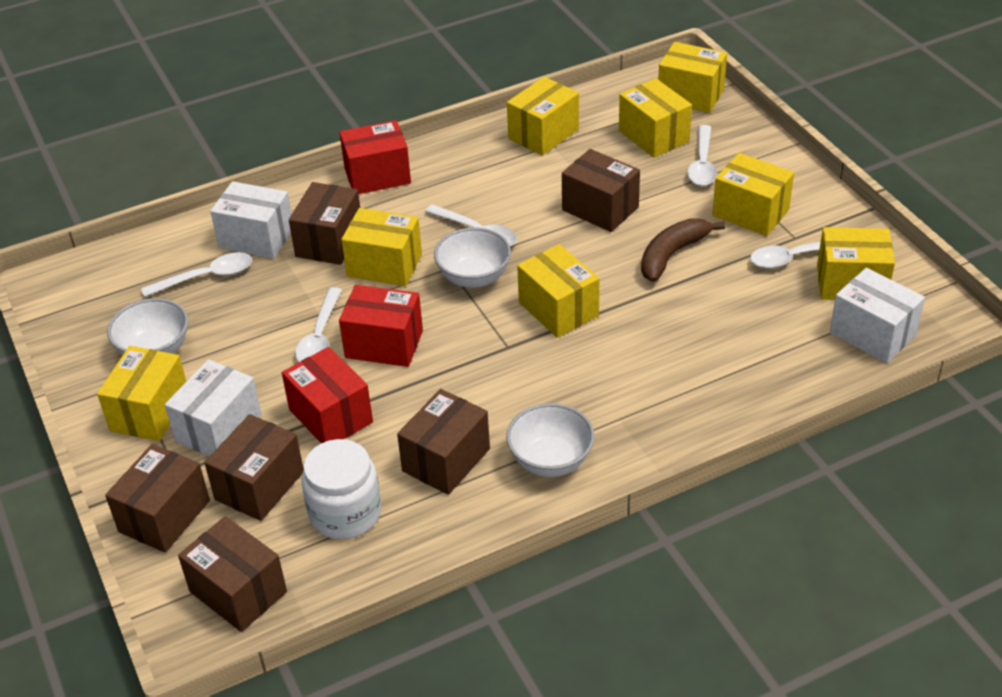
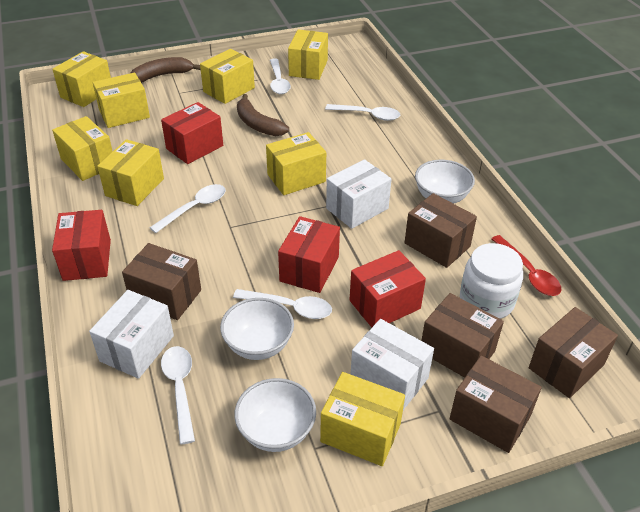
camera: 85 degrees left, 0 degrees up
(384, 265) = (213, 263): yellow box -> yellow box (135, 187)
(403, 559) = (528, 273): none -> red spoon
(474, 277) = (247, 215): white bowl -> white bowl (258, 345)
(600, 209) = (194, 147): brown box -> red box
(702, 164) = (168, 99): white spoon -> white spoon (368, 115)
(761, 146) = (162, 75): none -> brown banana
(872, 334) = (352, 69): white box -> white box (357, 208)

